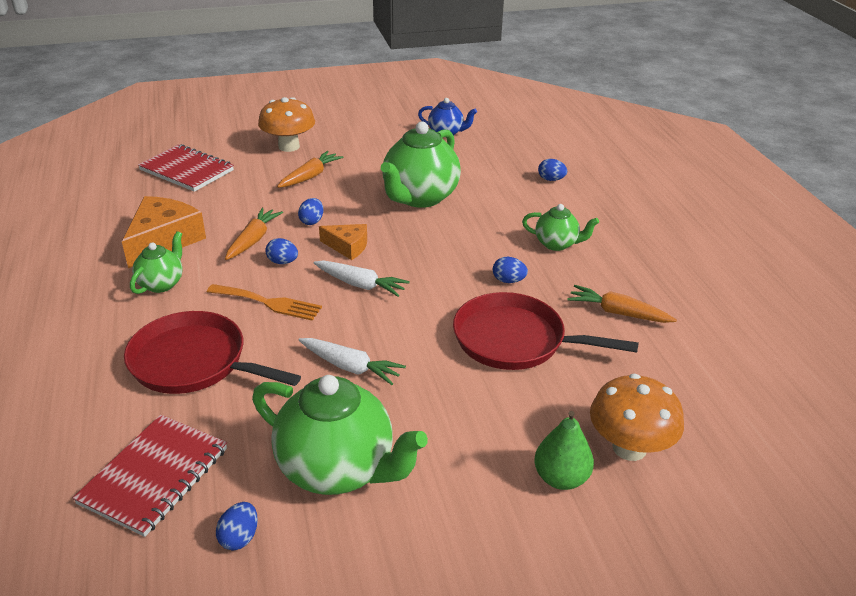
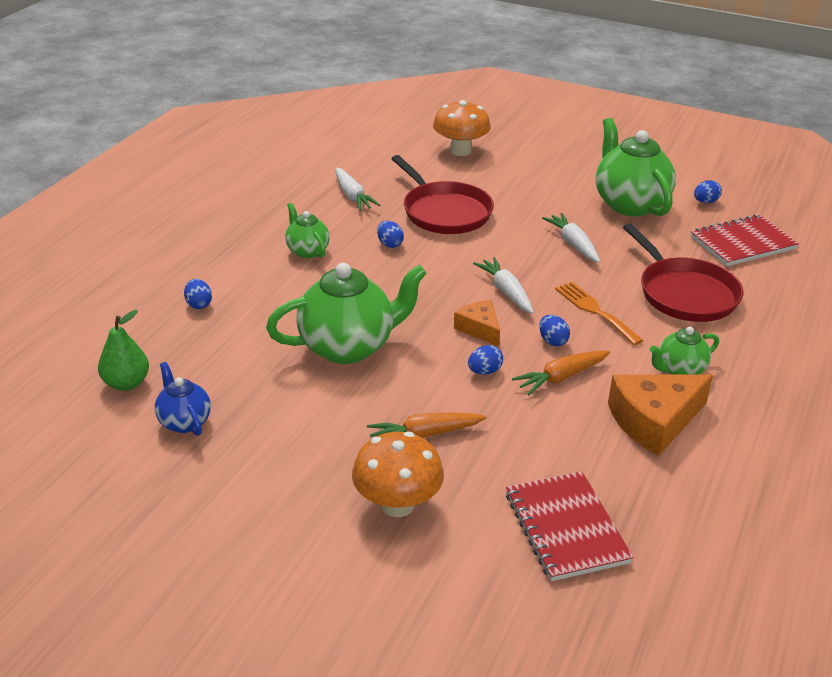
camera: 140 degrees left, 0 degrees up
(561, 478) = (513, 156): green pear -> green pear (126, 383)
(618, 313) = (352, 196): orange carrot -> white carrot

